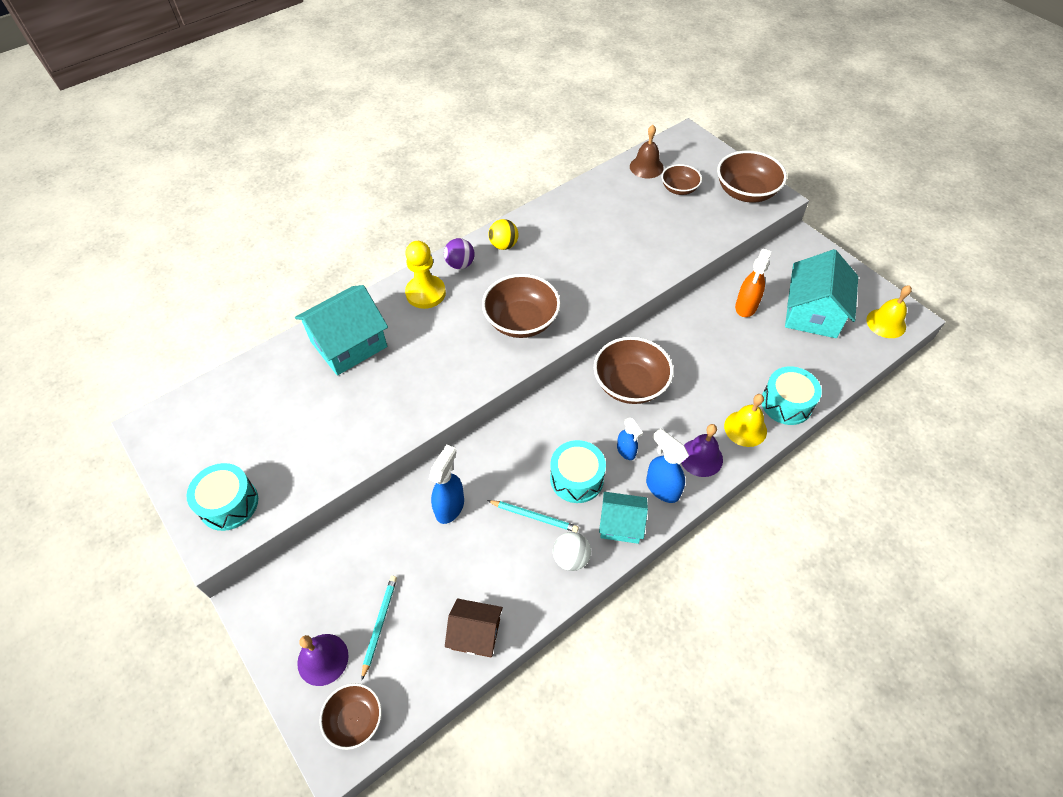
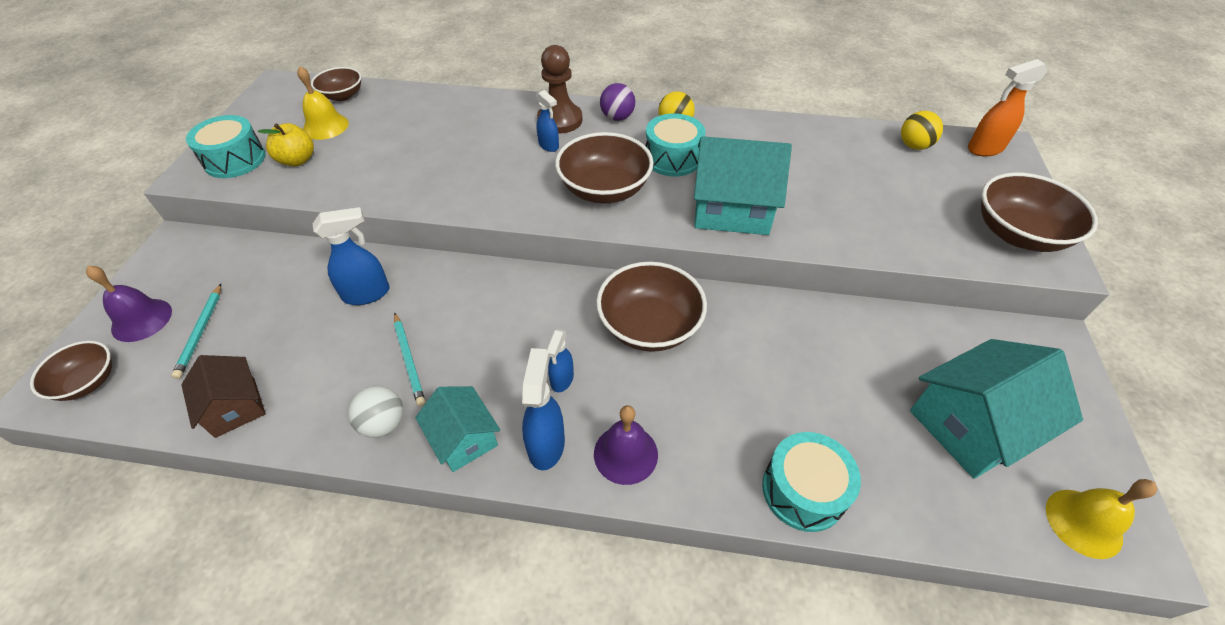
camera: 45 degrees right, 5 degrees down
(282, 464) = (297, 160): none -> yellow apple
(349, 344) = (455, 117): turquoise house -> turquoise house (731, 209)
(379, 625) = (201, 332): turquoise pencil -> turquoise pencil turned 120 degrees clockwise
(425, 293) = (560, 120): yellow pawn -> brown pawn
(445, 317) = (549, 146): none -> blue spray bottle
(576, 478) = (486, 362): turquoise drum -> turquoise drum (673, 158)
(646, 167) = (914, 146): brown bell -> yellow ball
(679, 189) = (929, 184): brown bowl -> brown bowl (342, 95)
(745, 428) = (715, 471): yellow bell -> yellow bell (325, 126)
(746, 307) = (882, 353): orange spray bottle -> orange spray bottle (984, 149)

